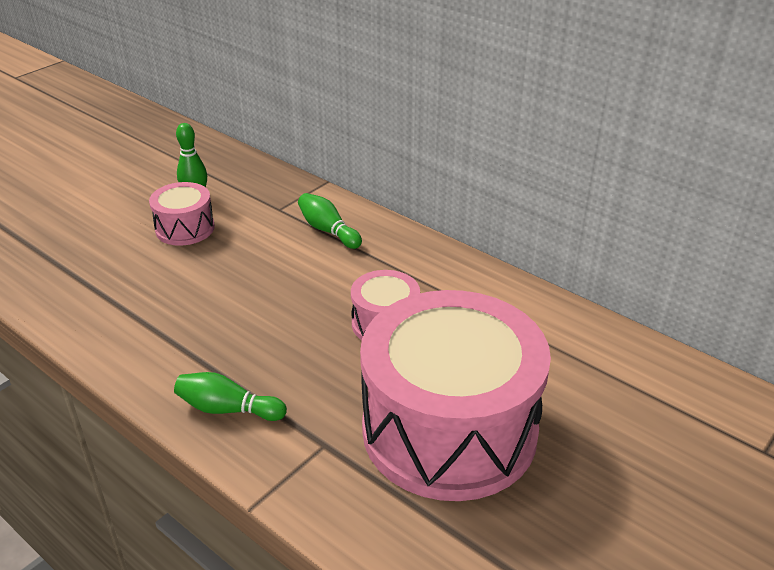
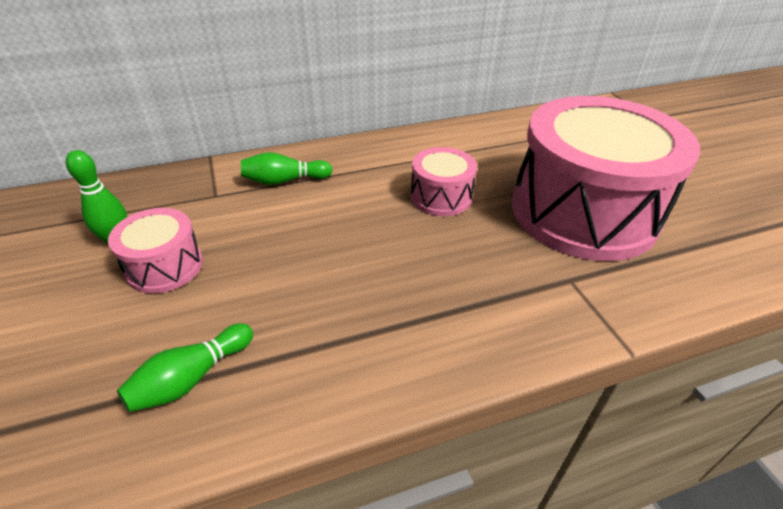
camera: 60 degrees left, 5 degrees up
(228, 409) = (492, 326): green bowling pin -> green bowling pin (191, 378)

